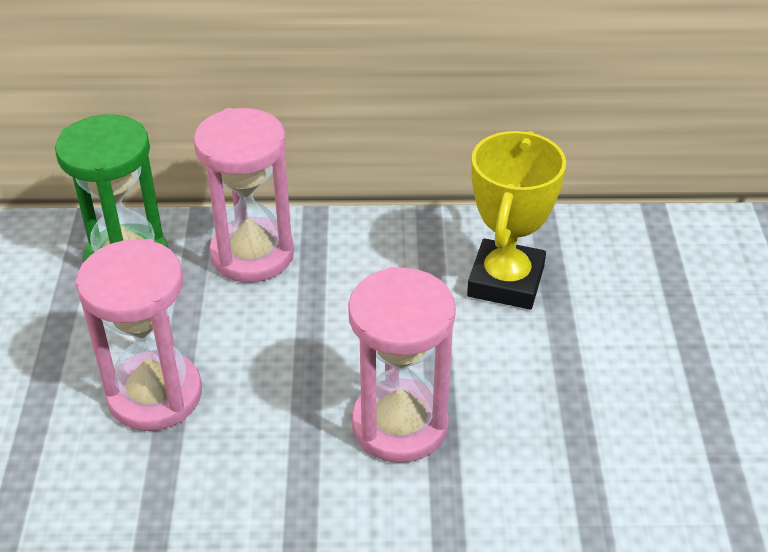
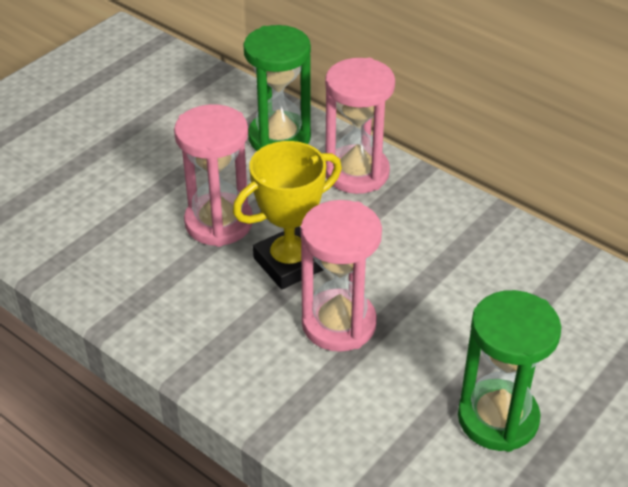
camera: 40 degrees right, 0 degrees up
(506, 281) = (505, 280): yellow trophy -> yellow trophy (290, 263)
(639, 421) = (498, 418): none -> green hourglass

